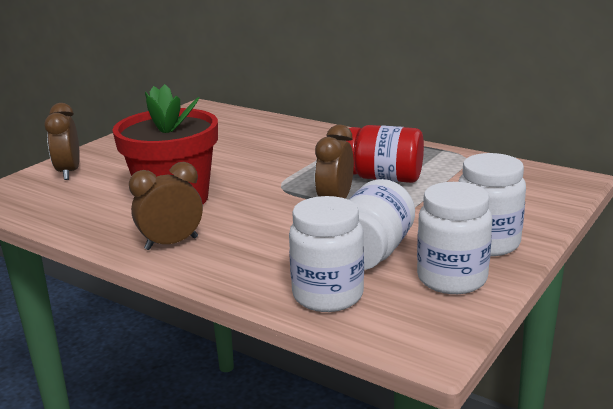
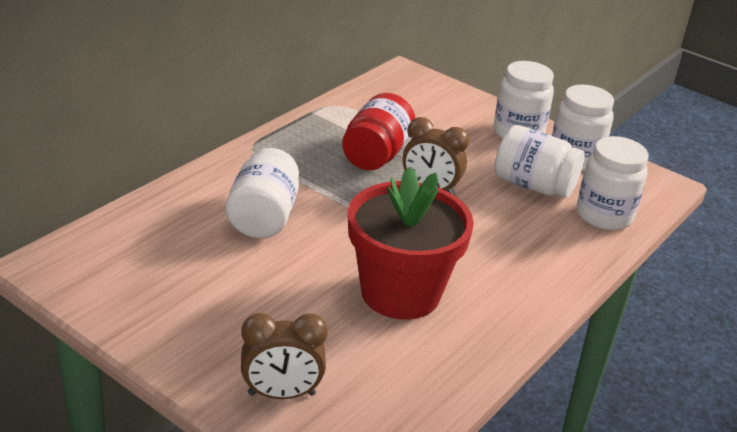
camera: 90 degrees left, 10 degrees up
(171, 243) = (511, 296): brown clock -> none
(266, 149) = (263, 217): none -> white jar

